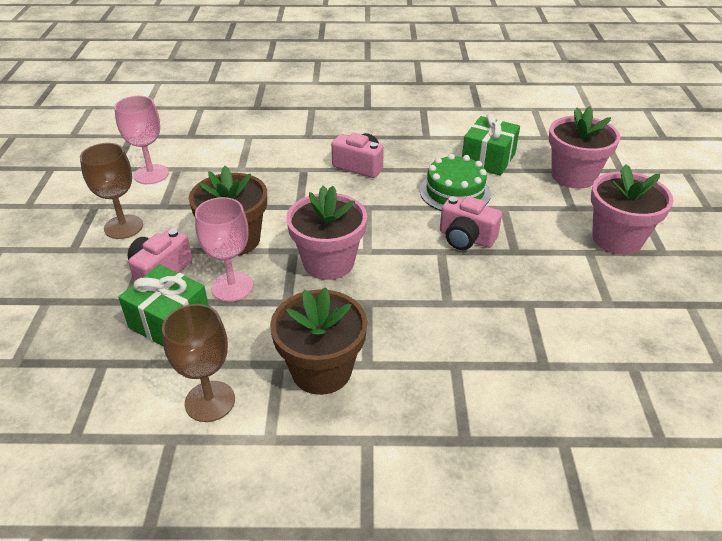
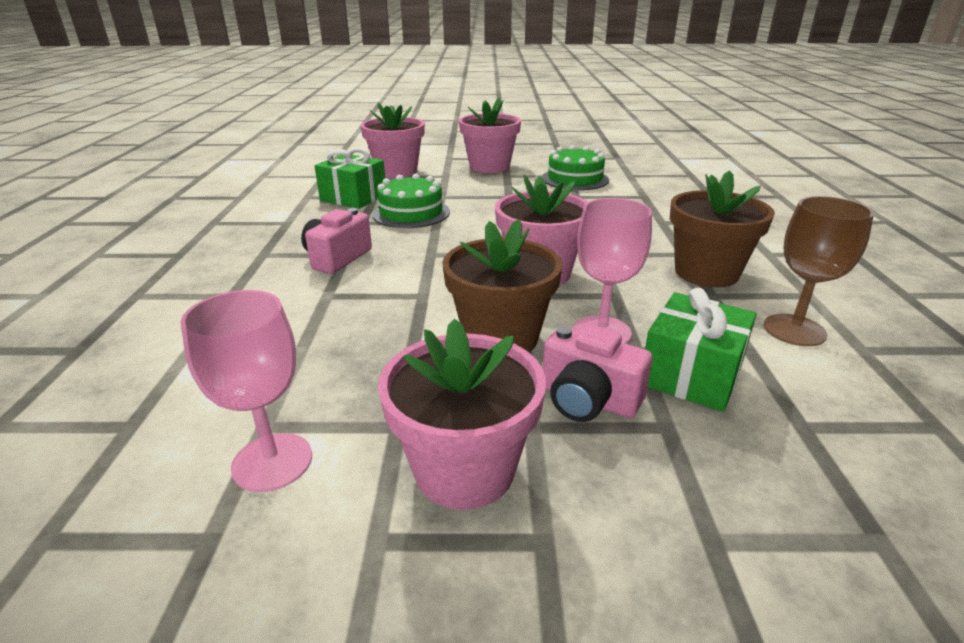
camera: 90 degrees left, 10 degrees down
(123, 227) = (464, 470): brown goblet -> pink flower pot
(466, 238) = (491, 211): pink camera -> none
(594, 308) = (575, 179): none -> green cake

